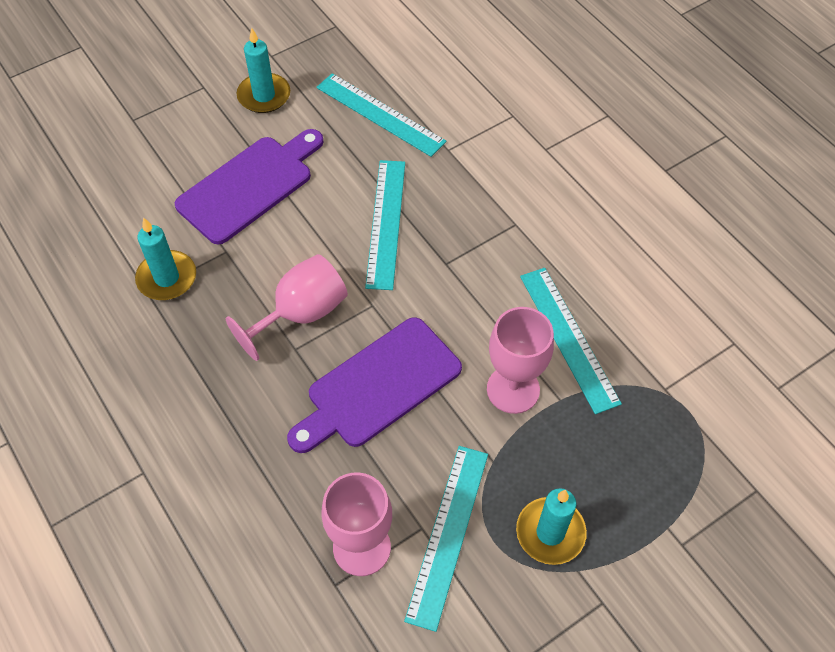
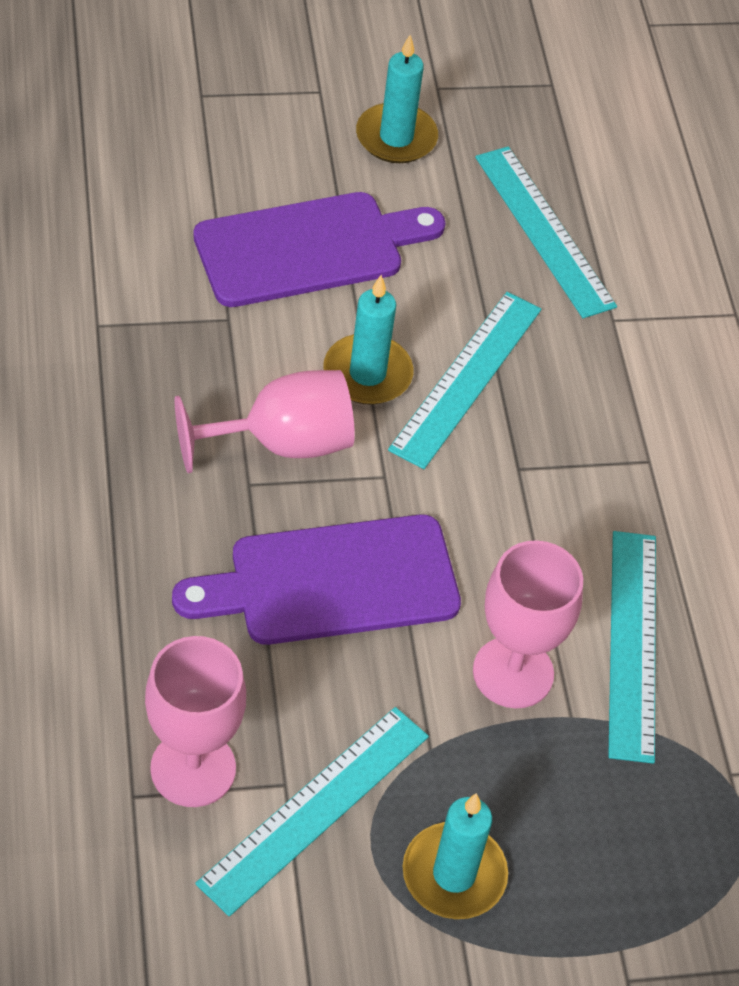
camera: 20 degrees right, 5 degrees down
(167, 278) = (132, 318): turquoise candle -> turquoise candle (367, 374)

